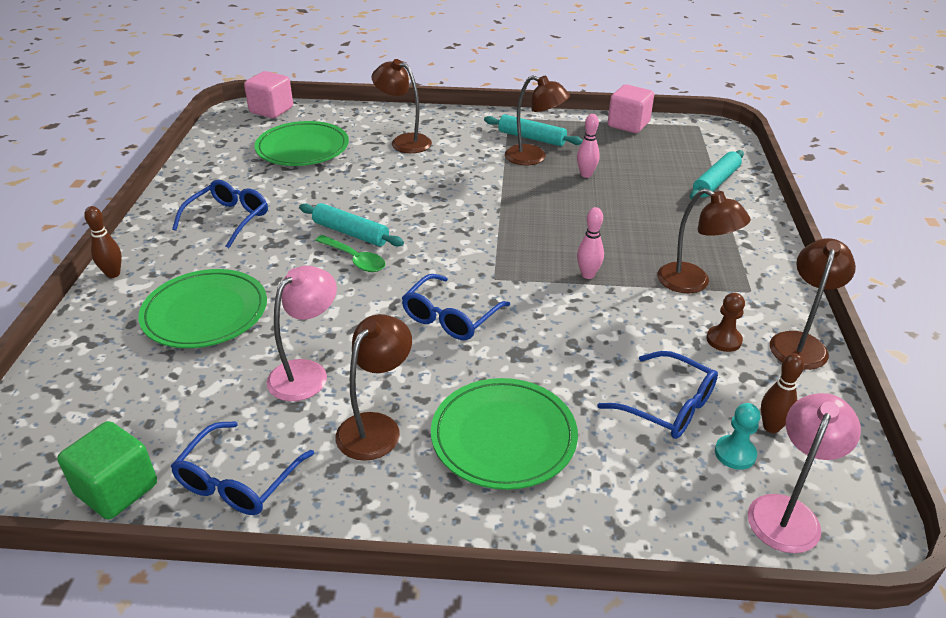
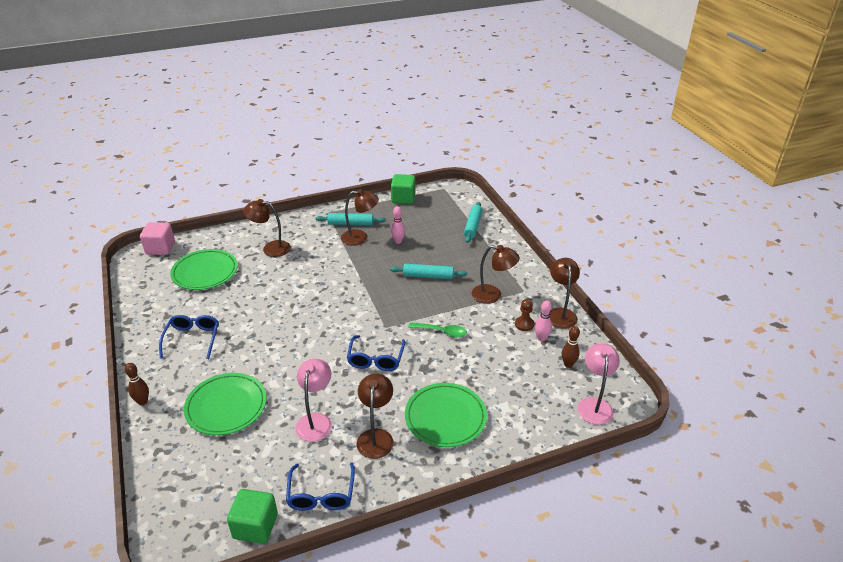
camera: 25 degrees left, 0 degrees up
(351, 233) = (280, 324): turquoise rolling pin -> turquoise rolling pin (428, 276)
(355, 259) = (295, 341): green spoon -> green spoon (441, 332)
(588, 275) = (435, 308): pink bowling pin -> pink bowling pin (541, 338)
(628, 124) = (403, 198): pink cube -> green cube
(667, 406) = (516, 371): blue glasses -> none
(735, 453) = (558, 384): turquoise pawn -> none

